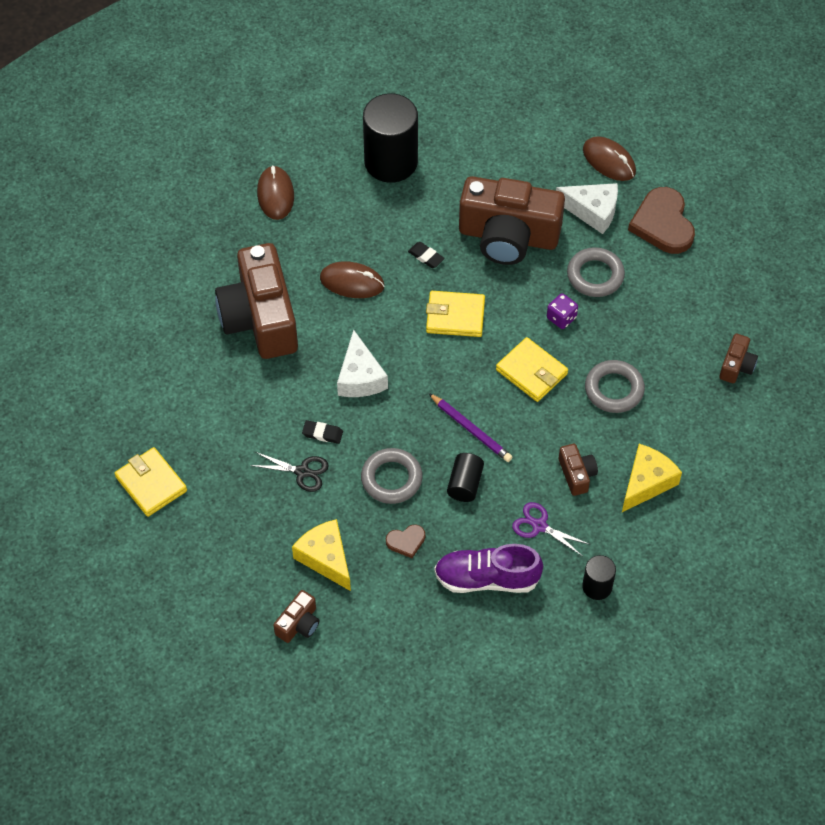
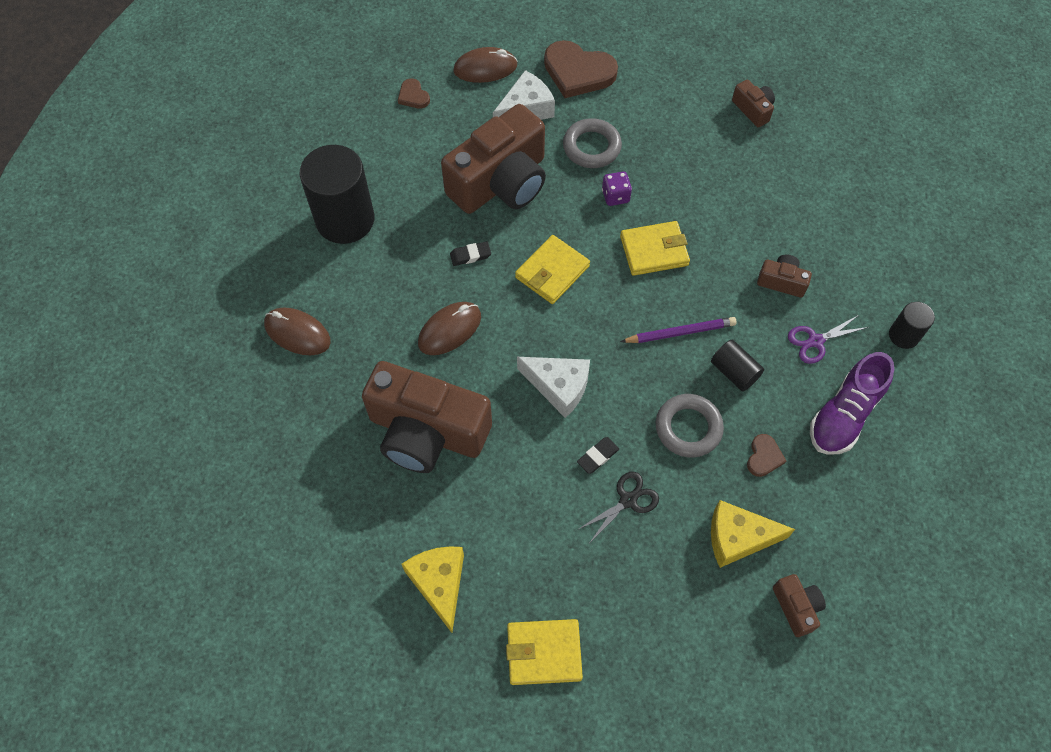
camera: 55 degrees left, 5 degrees up
(539, 132) = (413, 96): none -> brown heart
(614, 389) = (715, 203): grey ring -> none
(646, 482) = (823, 237): yellow cheese -> yellow cheese (439, 583)

